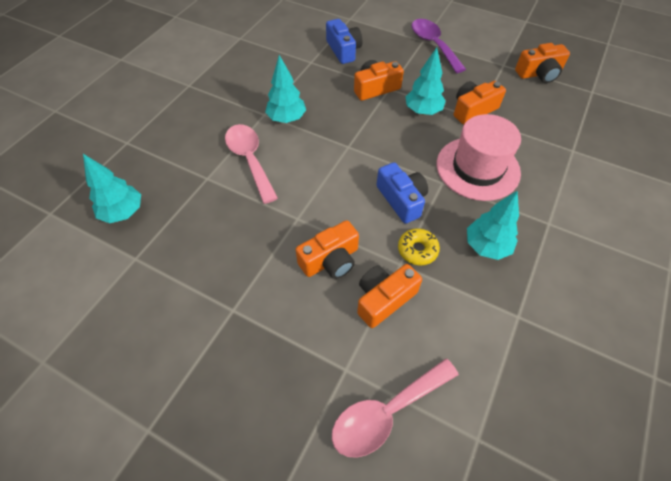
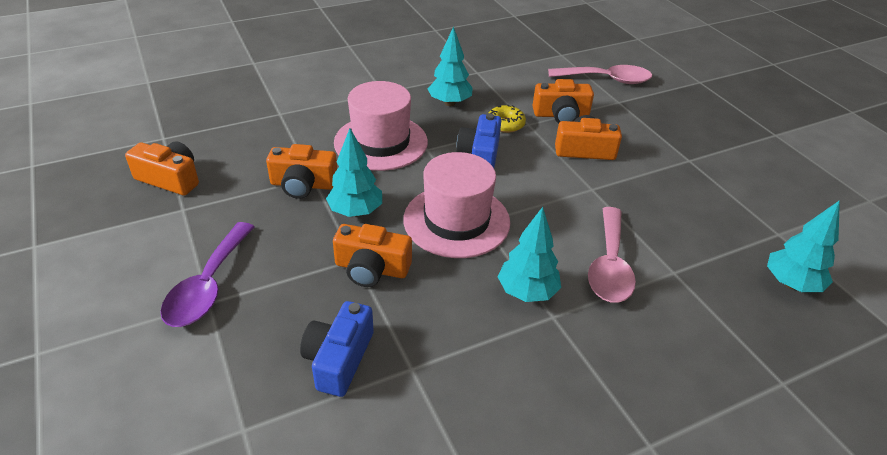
camera: 145 degrees left, 15 degrees down
(363, 138) = (456, 221): none -> pink hat

